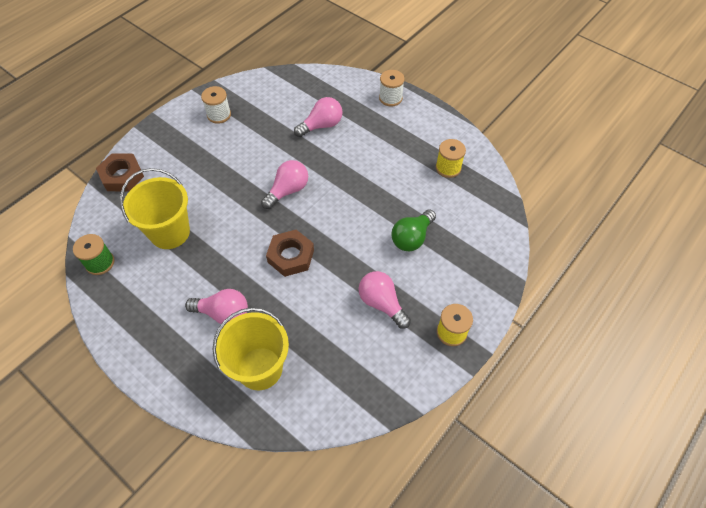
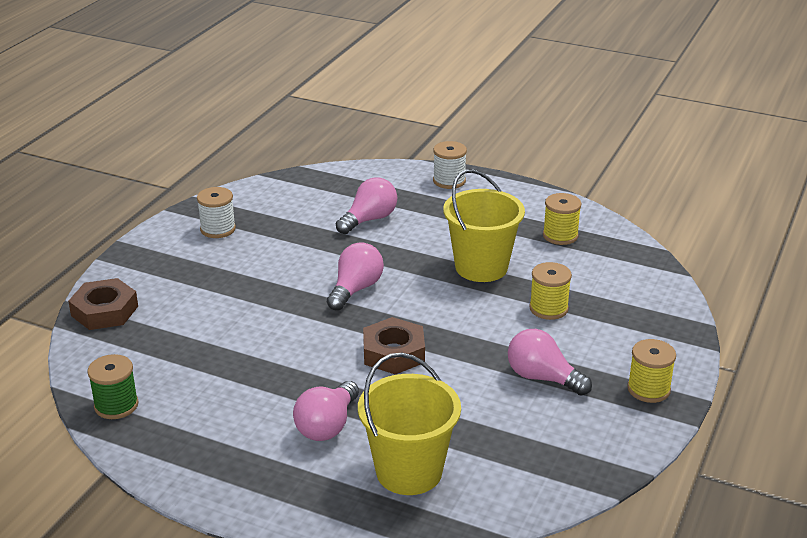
camera: 15 degrees left, 25 degrees down
(170, 232) = (206, 357): yellow bucket -> yellow bucket (481, 267)
(223, 313) = (327, 426): pink light bulb -> pink light bulb turned 120 degrees clockwise
(412, 238) = (548, 308): green light bulb -> yellow spool

